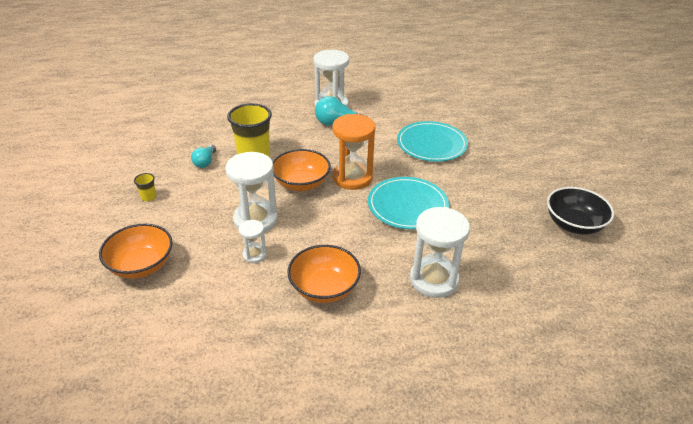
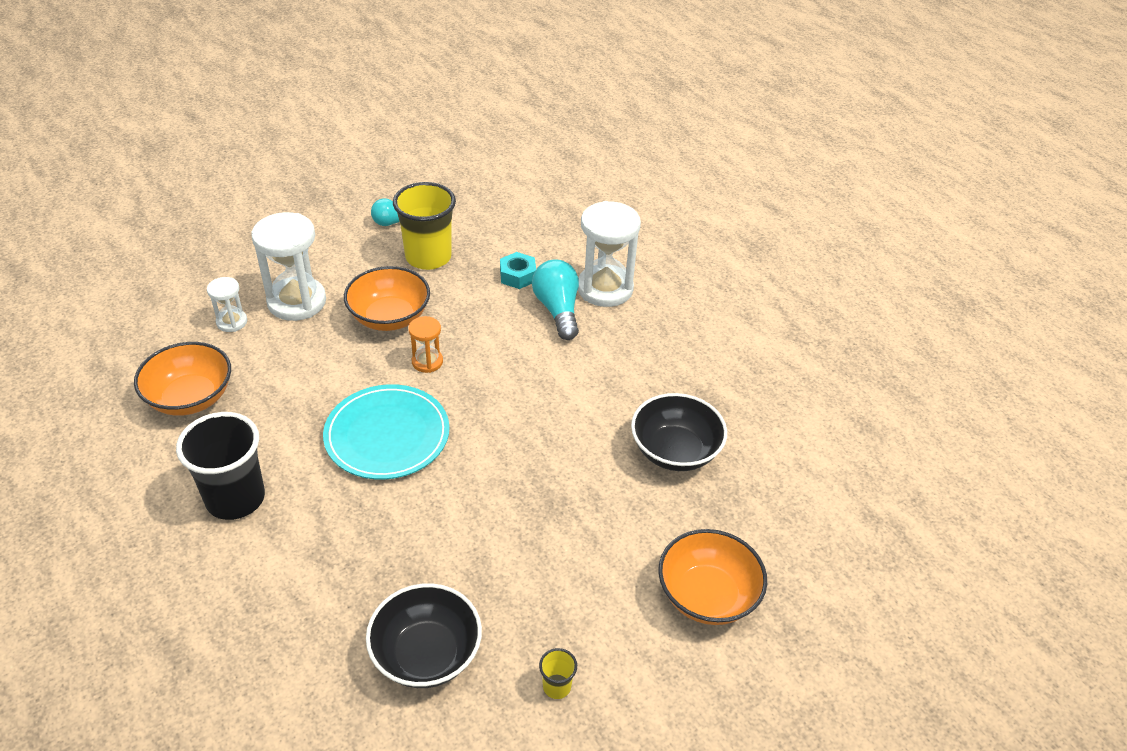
camera: 65 degrees right, 5 degrees up
(141, 265) = (188, 246): orange bowl -> orange bowl (707, 595)
(149, 197) = (305, 206): yellow cup -> yellow cup (556, 686)
(298, 129) = (517, 276): none -> turquoise nut
(352, 178) = (427, 362): orange hourglass -> orange hourglass, size x0.51
(431, 144) = (565, 427): turquoise plate -> none
(434, 280) = (235, 498): white hourglass -> black cup
(463, 118) = (675, 451): none -> black bowl

